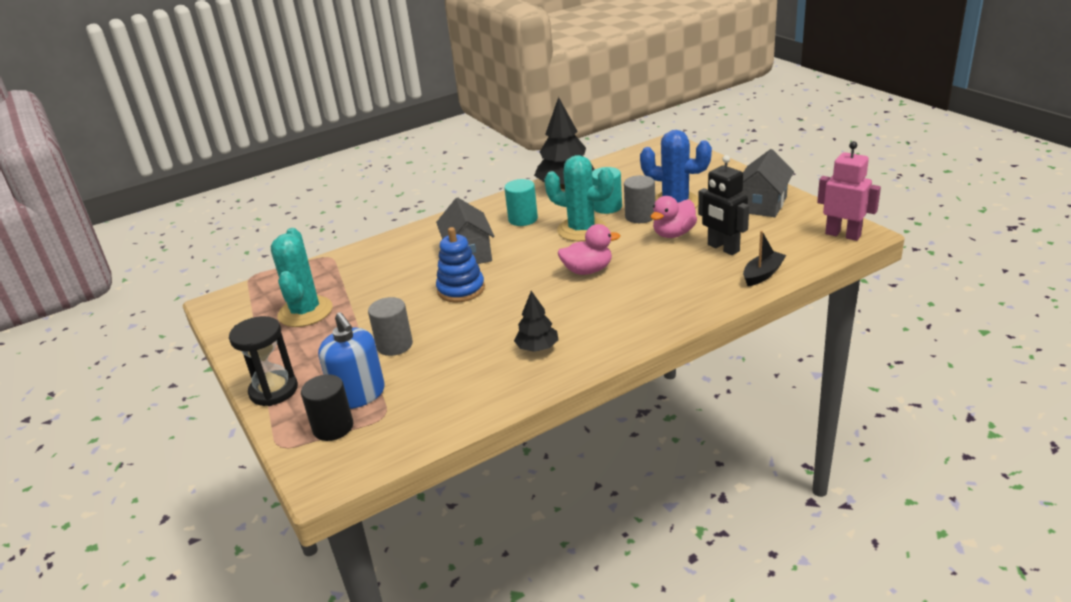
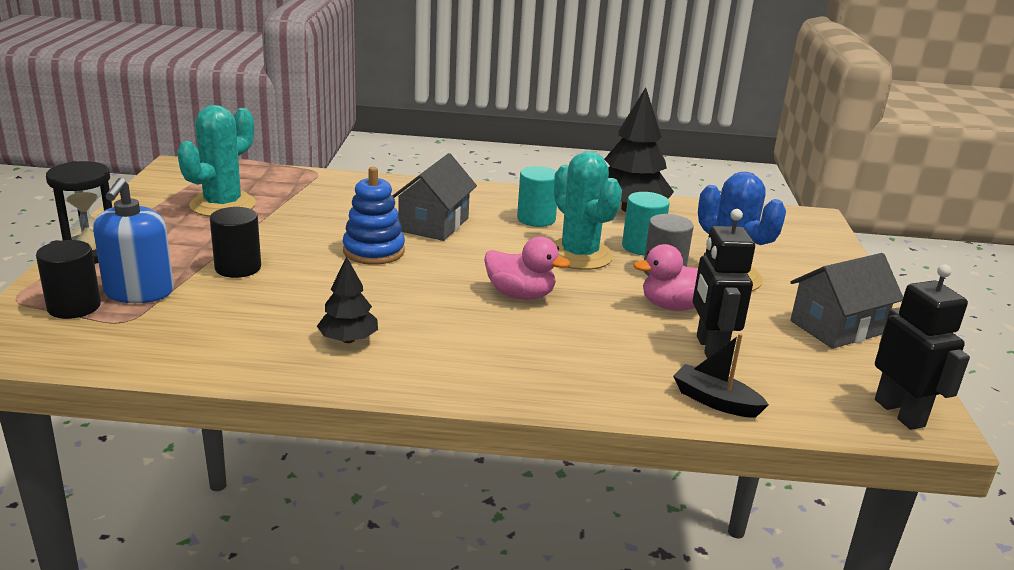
camera: 30 degrees right, 5 degrees down
(394, 345) = (238, 268): grey cylinder -> black cylinder
(762, 274) = (715, 401): black boat -> black boat turned 135 degrees counterclockwise
(843, 235) = (900, 413): pink robot -> black robot

